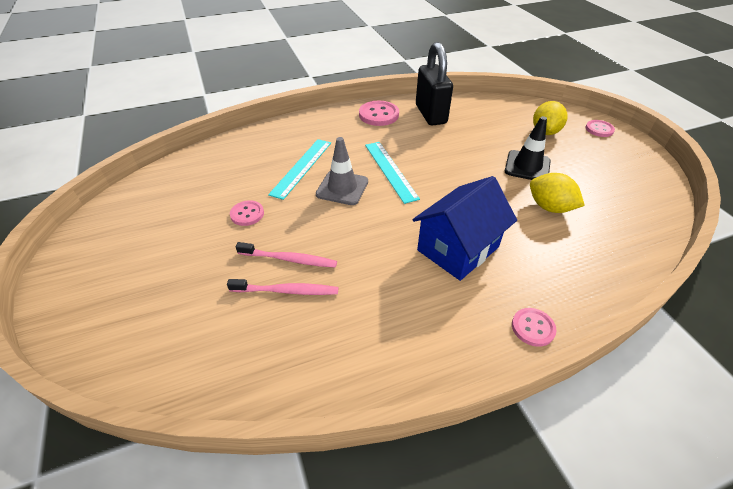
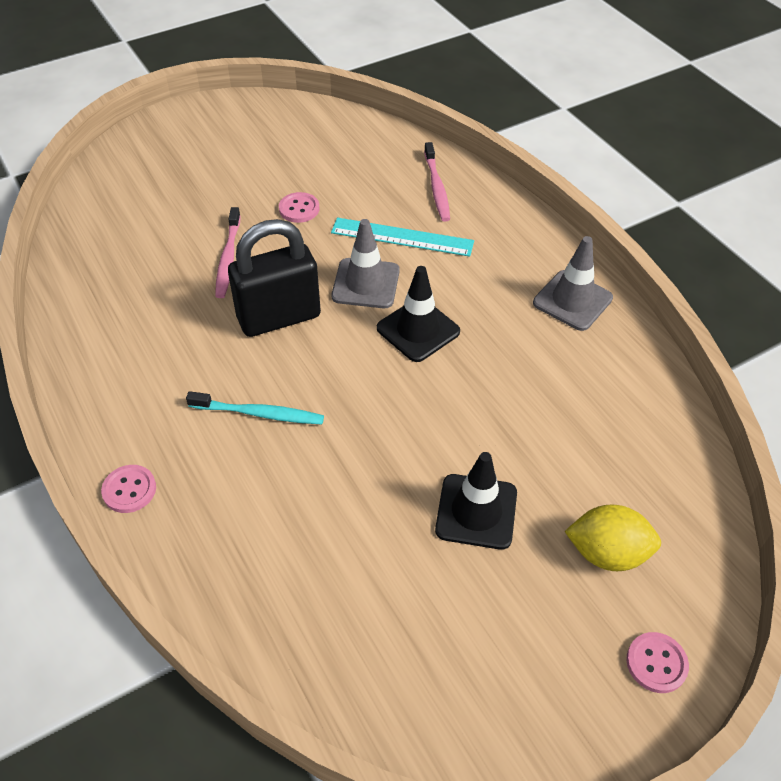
camera: 80 degrees right, 5 degrees up
(287, 291) = (182, 266): pink toothbrush -> pink toothbrush (437, 188)
(378, 115) = (572, 300): pink button -> grey traffic cone
(390, 170) = (418, 330): turquoise ruler -> black traffic cone
(430, 114) = (602, 370): black padlock -> black padlock (279, 317)
(458, 248) = (260, 413): blue house -> turquoise toothbrush
(549, 207) = (366, 534): yellow lemon -> none

